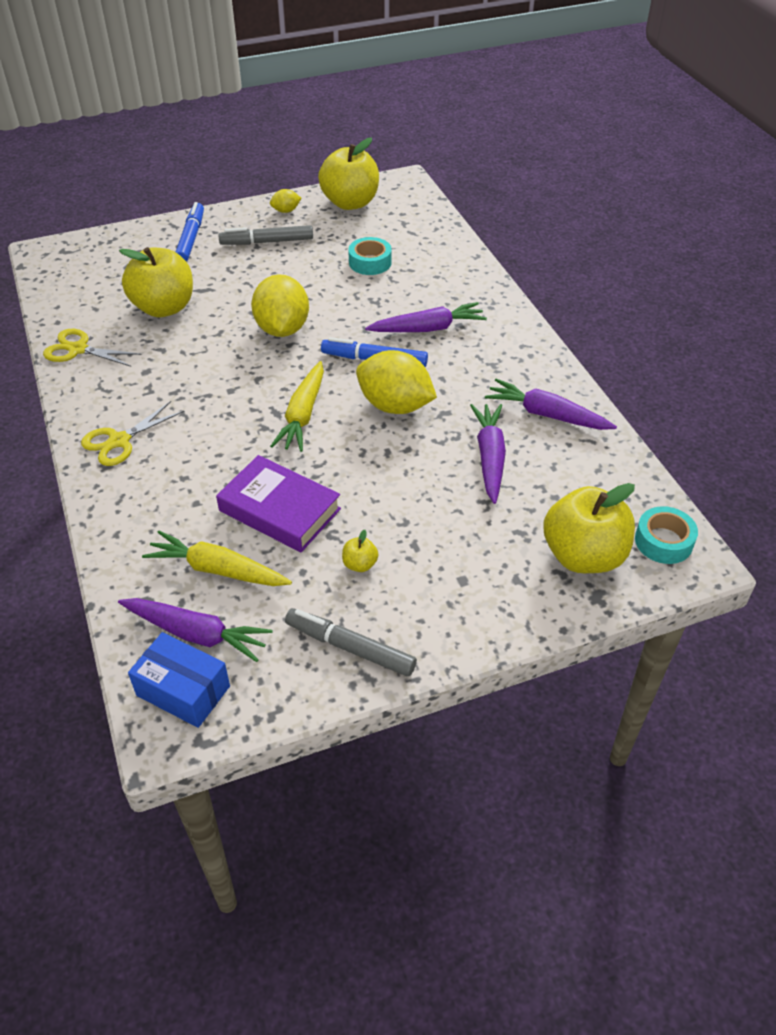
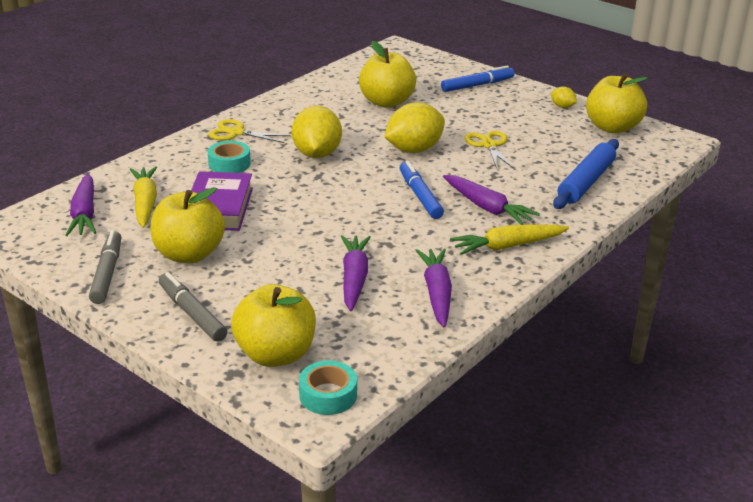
camera: 60 degrees right, 15 degrees down
(78, 349) = (311, 91): yellow scissors -> yellow scissors (489, 145)
(183, 691) = (35, 224): blue box -> none
(267, 242) = (511, 112): grey marker -> grey marker (192, 313)
(303, 415) = (326, 186): yellow carrot -> yellow carrot (508, 246)
(360, 564) = (189, 254): yellow apple -> yellow apple, size x2.45
(370, 262) = (542, 159): turquoise tape -> turquoise tape (229, 164)
(395, 406) = (374, 220): yellow lemon -> yellow lemon (317, 154)
(430, 257) = (586, 182): none -> blue rolling pin
(489, 457) = (354, 279): purple carrot -> purple carrot turned 60 degrees counterclockwise

